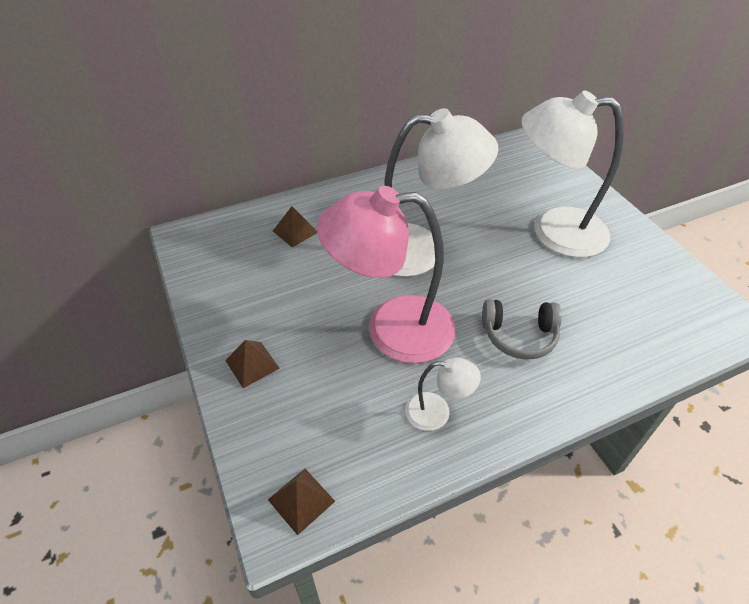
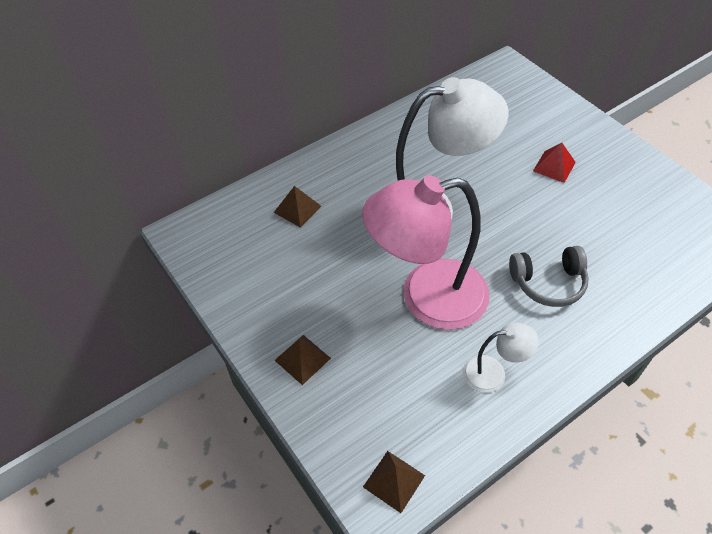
camera: 10 degrees left, 5 degrees up
(553, 231) = (554, 166): white lamp -> red pyramid

